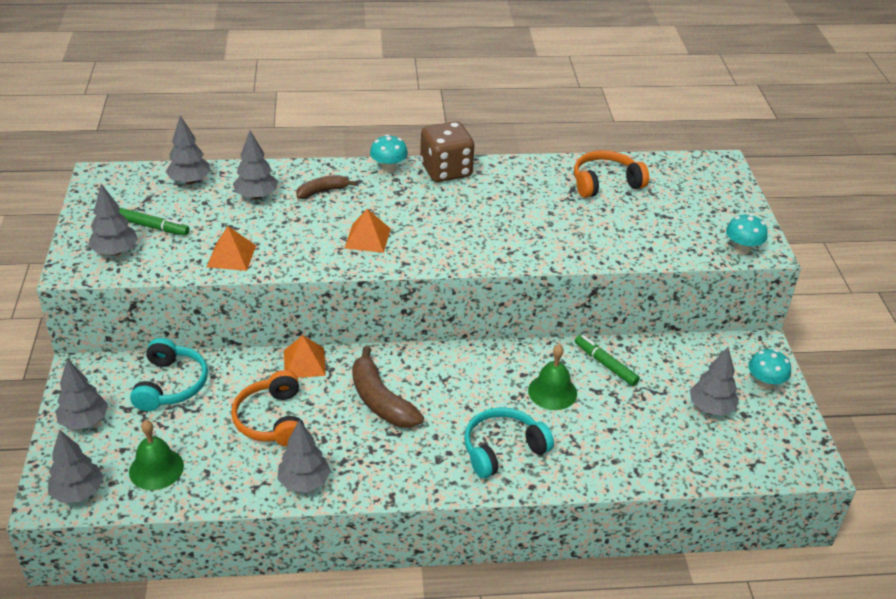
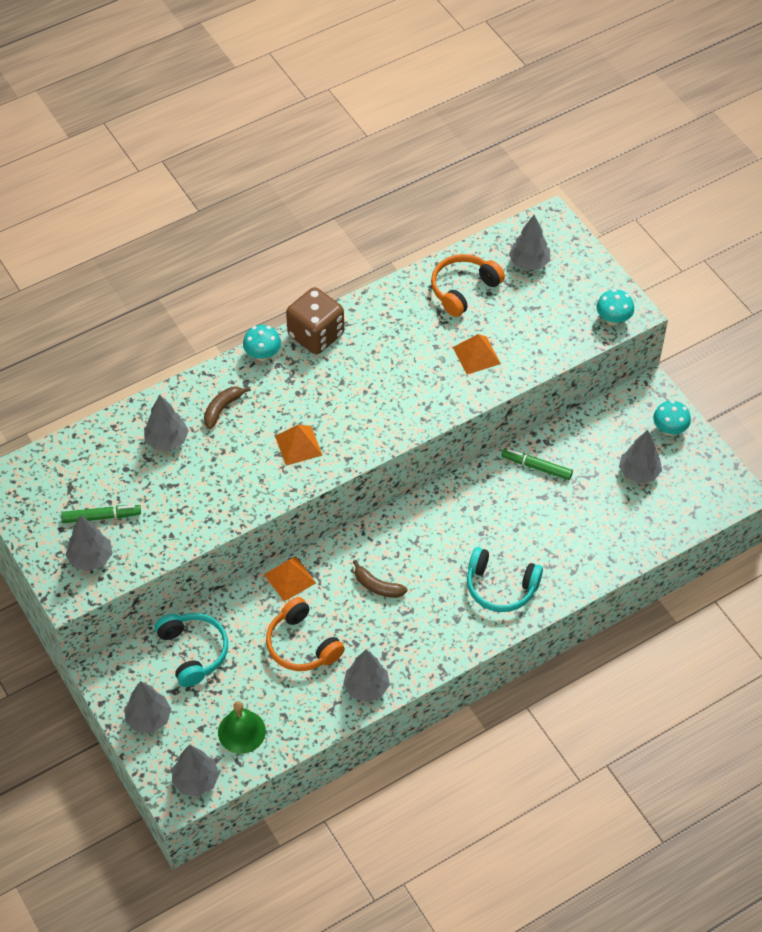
camera: 25 degrees left, 15 degrees up
(190, 181) = (92, 450): grey tree -> grey tree (529, 263)
(231, 256) = (195, 517): orange pyramid -> orange pyramid (476, 355)
(381, 401) = (377, 586): brown banana -> brown banana, size x0.59
(503, 450) = (500, 587): turquoise headphones -> turquoise headphones turned 105 degrees counterclockwise
(552, 392) = (509, 514): green bell -> none

